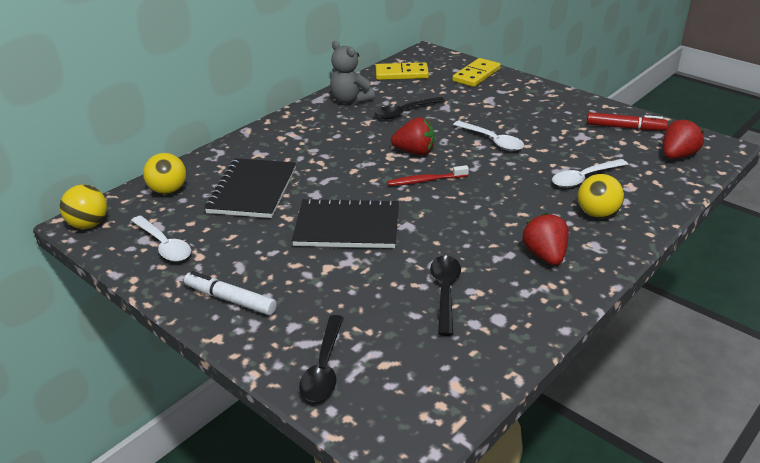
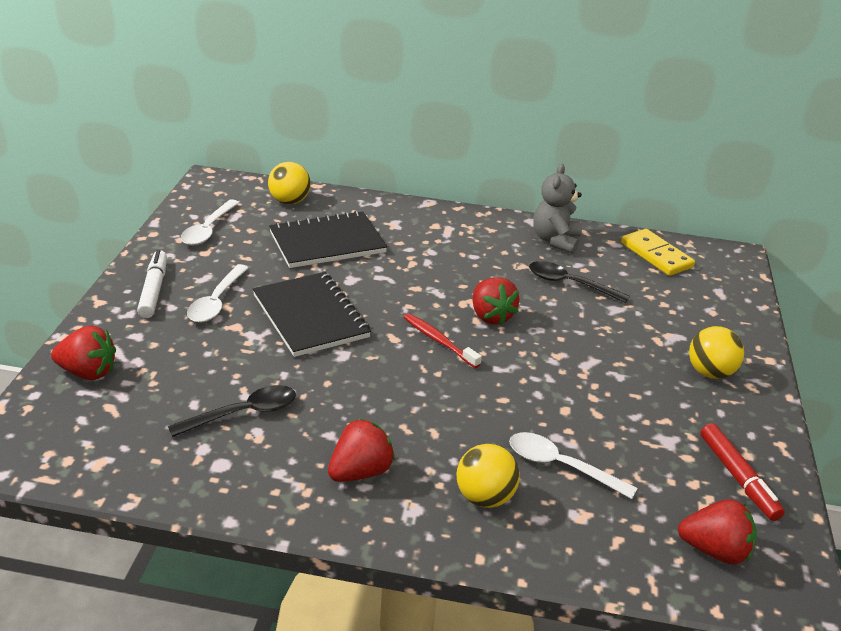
camera: 55 degrees right, 0 degrees up
(89, 224) = (212, 185): yellow ball -> yellow ball (710, 372)
(324, 367) = (88, 372): black spoon -> red strawberry
(476, 75) = (724, 309): yellow domino -> none
(492, 141) = (574, 366): white spoon -> white spoon (217, 301)

